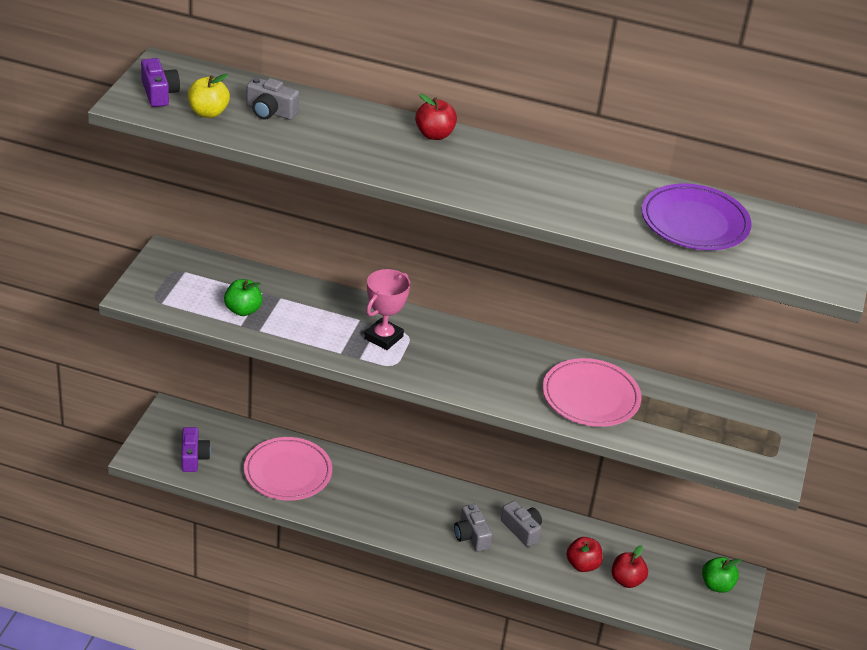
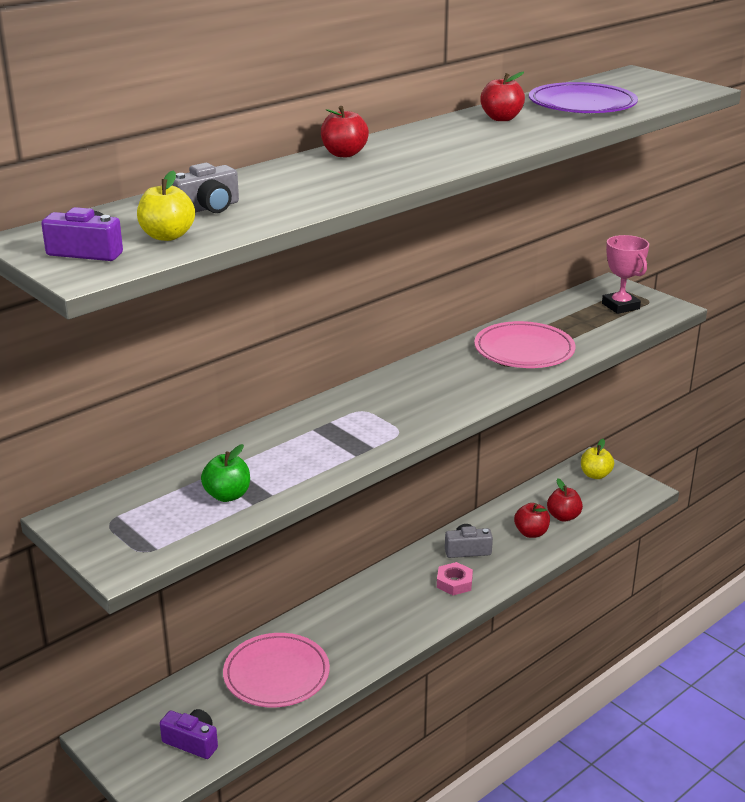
camera: 55 degrees left, 10 degrees down
(383, 337) = (353, 424): pink trophy -> pink trophy (620, 306)
(471, 536) = (454, 583): grey camera -> pink nut
(605, 187) = (501, 118): none -> red apple
(717, 585) = (595, 475): green apple -> yellow apple

